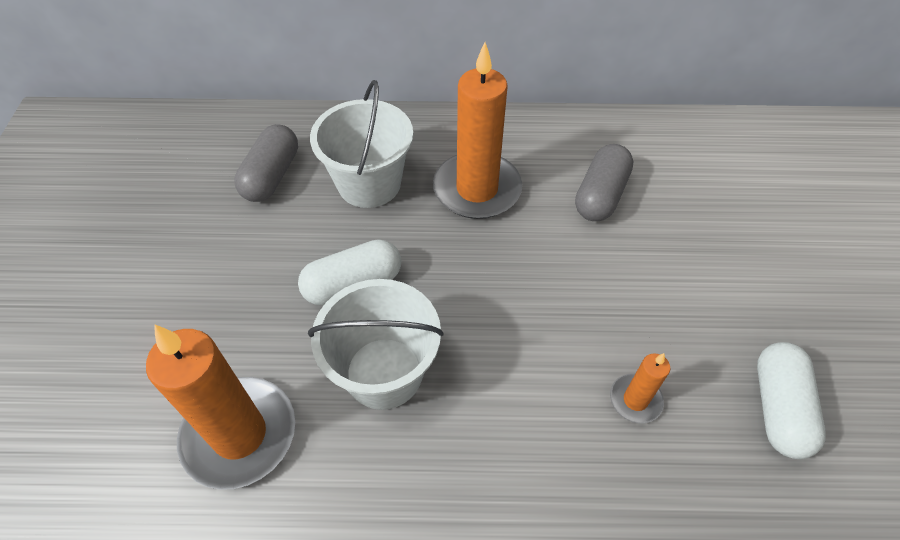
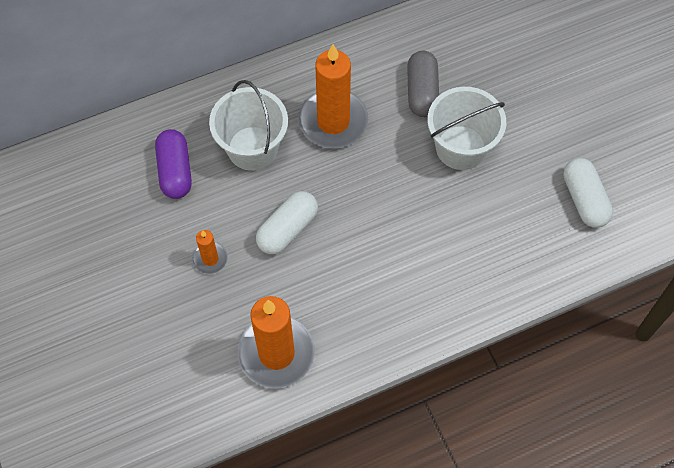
camera: 25 degrees left, 10 degrees up
(272, 176) = (175, 171): grey capsule -> purple capsule
(384, 373) = (342, 279): white bucket -> white bucket (460, 147)
(635, 400) = (501, 230): orange candle -> orange candle (210, 259)

